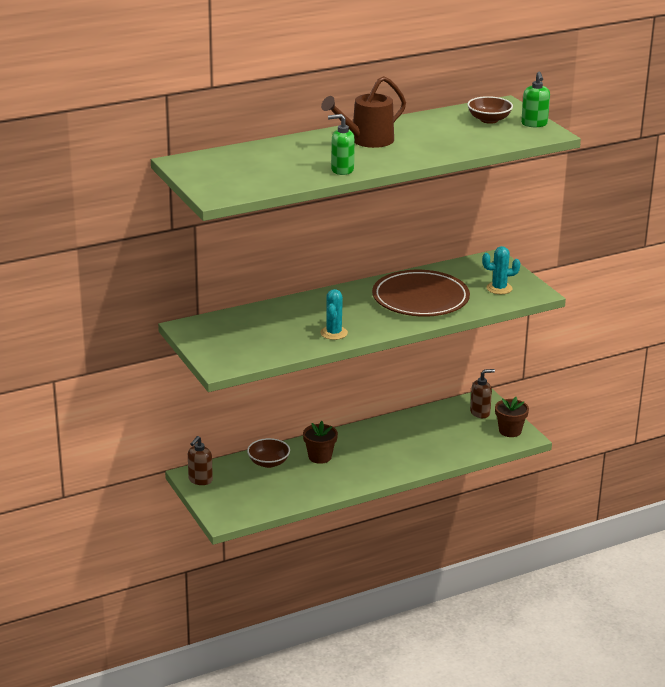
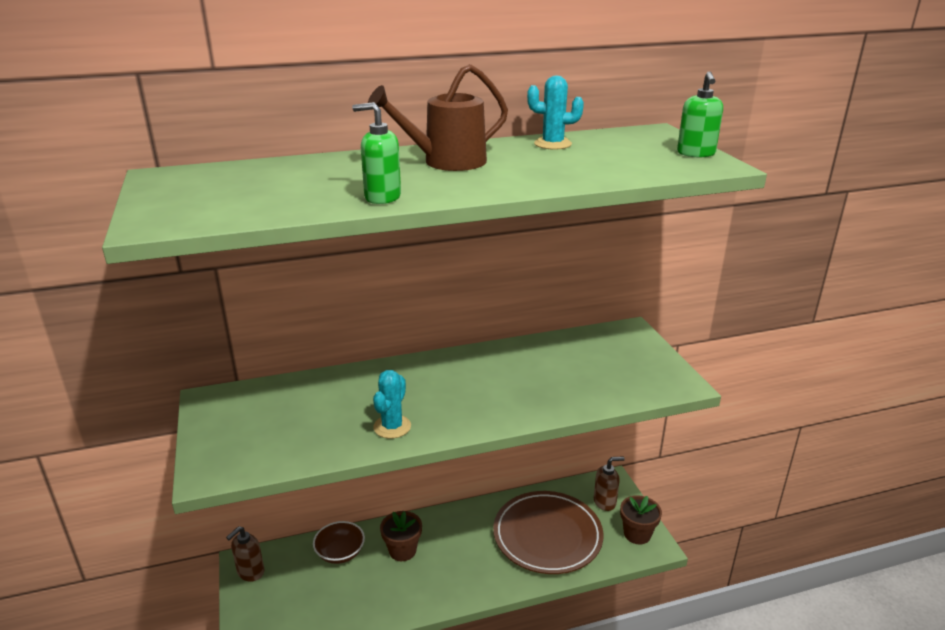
camera: 10 degrees right, 0 degrees up
(420, 299) = (526, 381): brown plate -> brown plate (547, 536)
(489, 120) = (631, 146): brown bowl -> none
(499, 288) = (632, 373): turquoise cactus -> turquoise cactus (552, 144)

